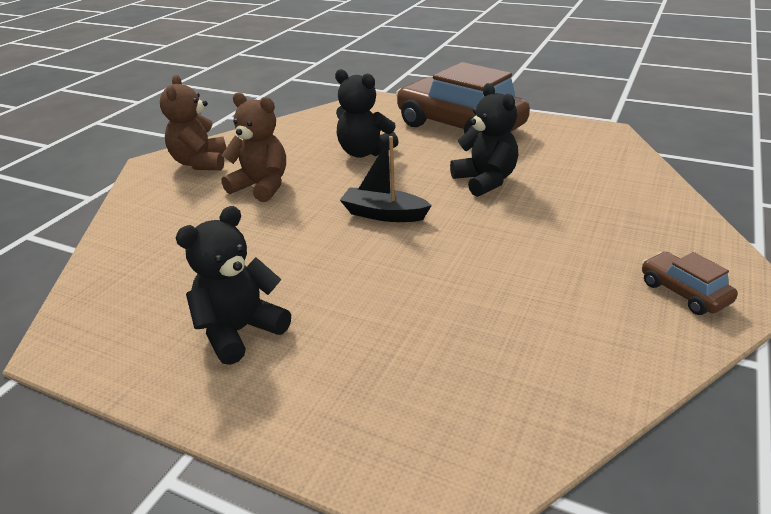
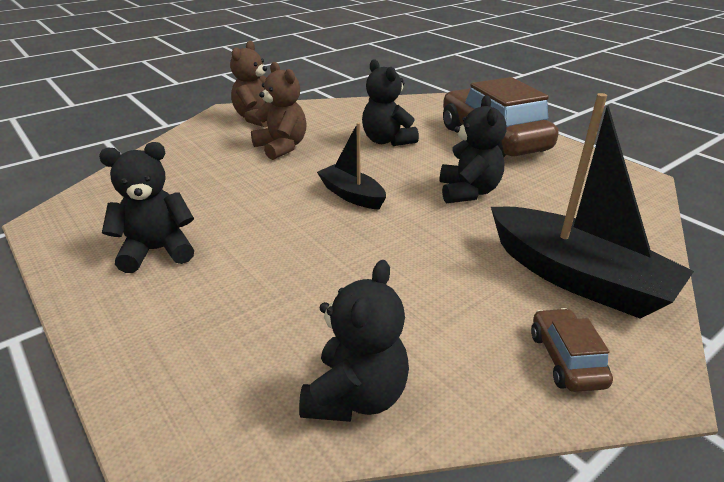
camera: 25 degrees right, 0 degrees up
(563, 383) = (356, 396): none -> black teddy bear
(634, 227) = (576, 277): none -> black boat

